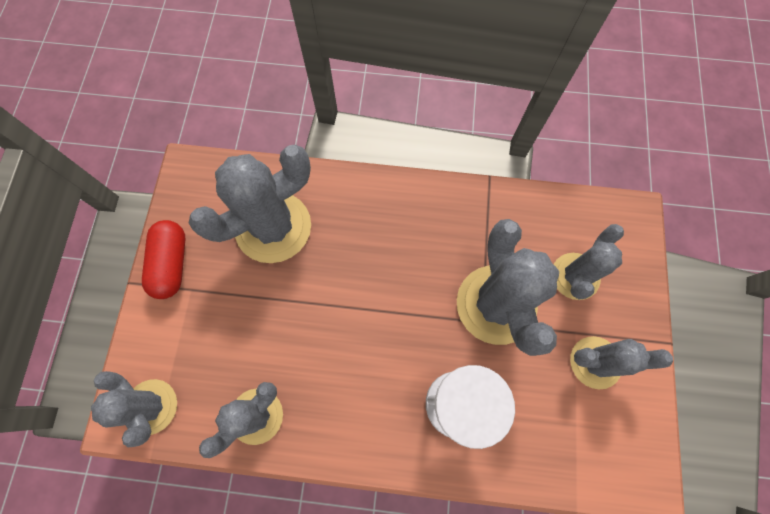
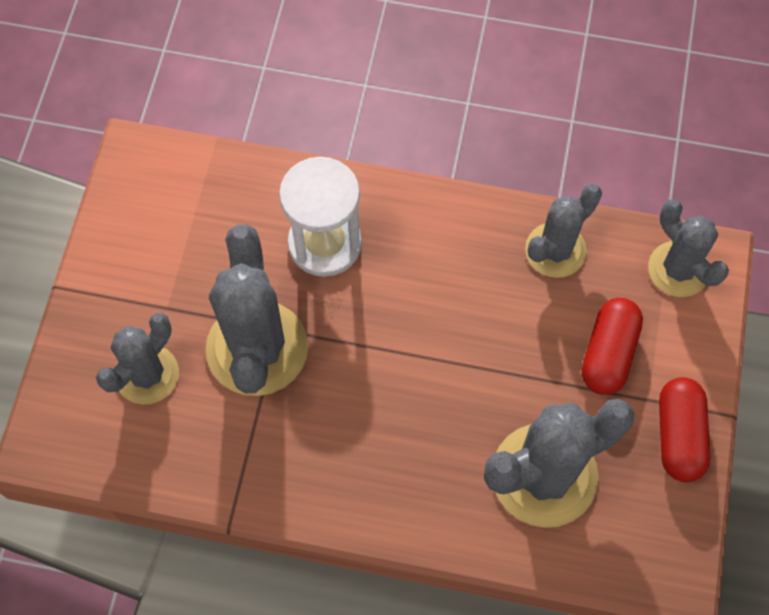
camera: 175 degrees left, 5 degrees down
(218, 324) = (608, 353): none -> red capsule
(595, 362) = (153, 273): grey cactus -> none

